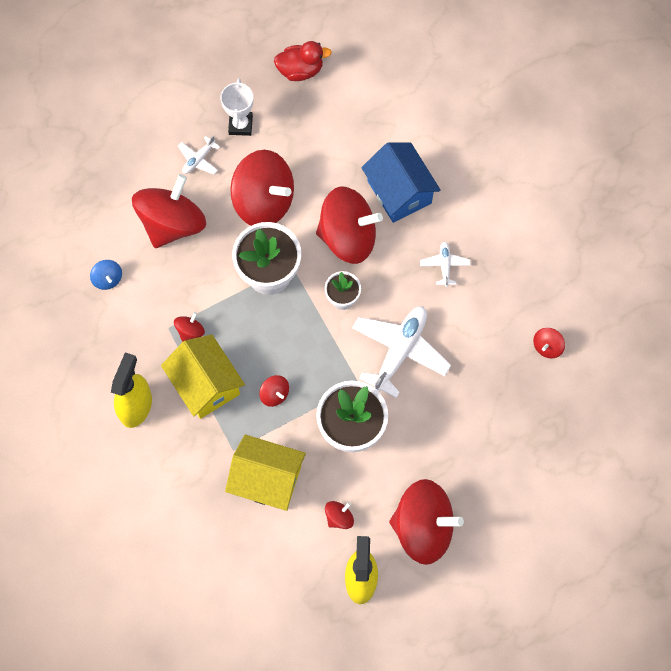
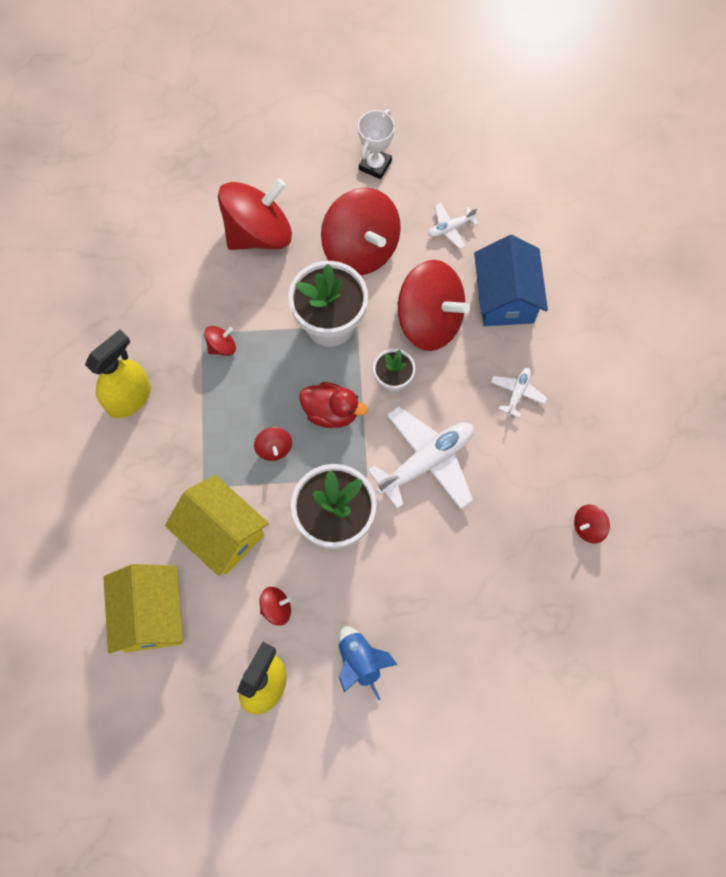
camera: 25 degrees right, 0 degrees up
(108, 279) = (167, 260): blue spinning top -> none
(198, 159) = (316, 181): white plane -> white plane (450, 228)
(205, 384) = (210, 407): yellow house -> yellow house (151, 615)
(300, 70) = (462, 136): red duck -> red duck (331, 412)
(423, 527) = (360, 661): red spinning top -> blue rocket

